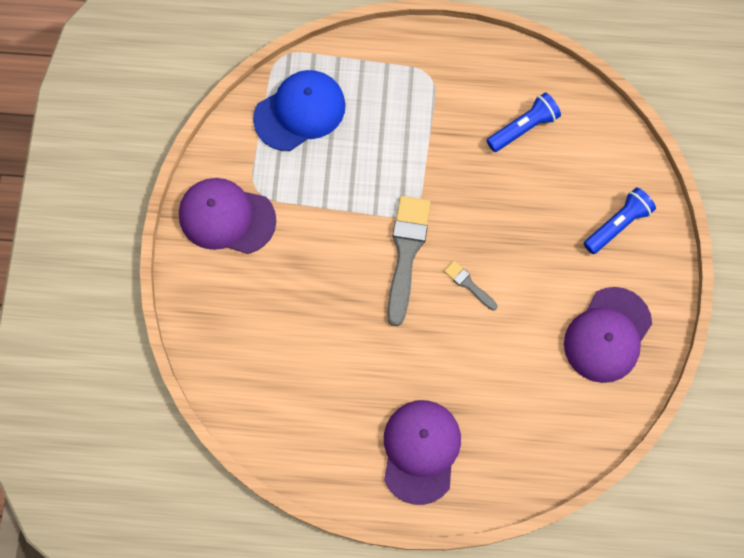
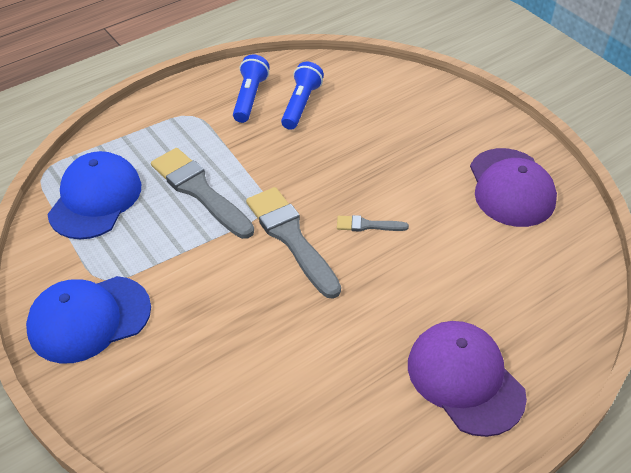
camera: 40 degrees left, 25 degrees down
(226, 217) = (89, 319): purple cap -> blue cap
(377, 160) = (199, 191): none -> grey brush
(617, 225) = (436, 118): blue flashlight -> blue flashlight (250, 97)

